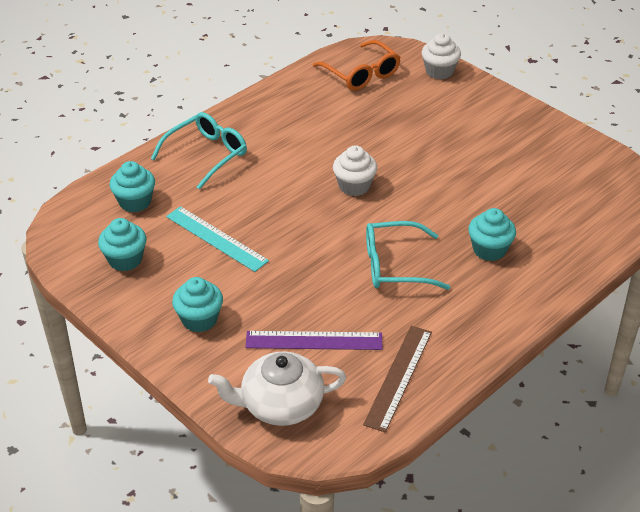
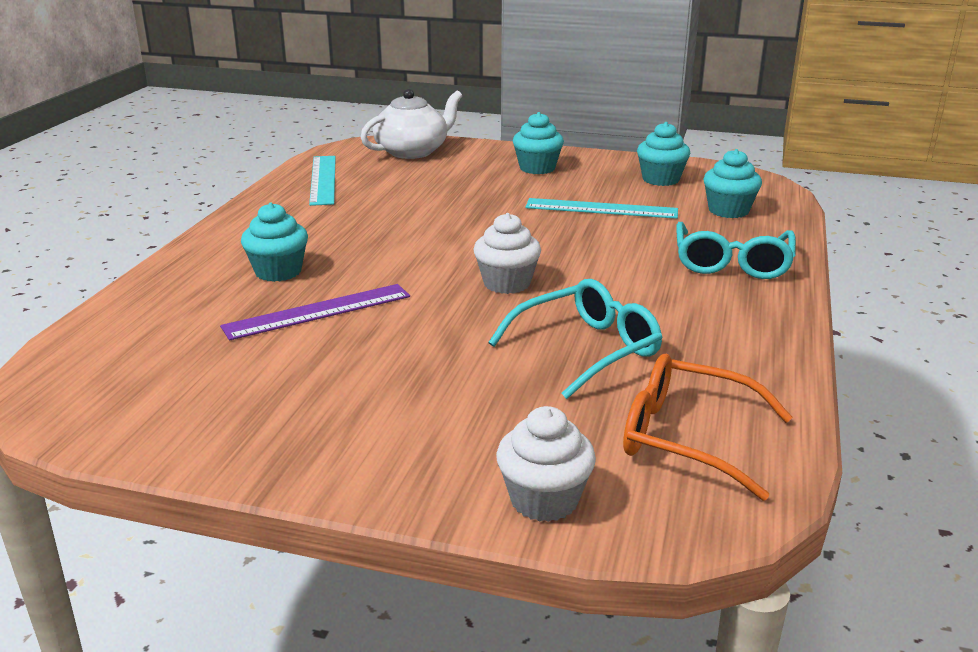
camera: 150 degrees right, 15 degrees down
(314, 340) = (420, 179): purple ruler -> purple ruler (318, 311)
(394, 266) = (387, 234): turquoise glasses -> turquoise glasses (588, 349)
(399, 377) = (323, 179): brown ruler -> turquoise ruler

